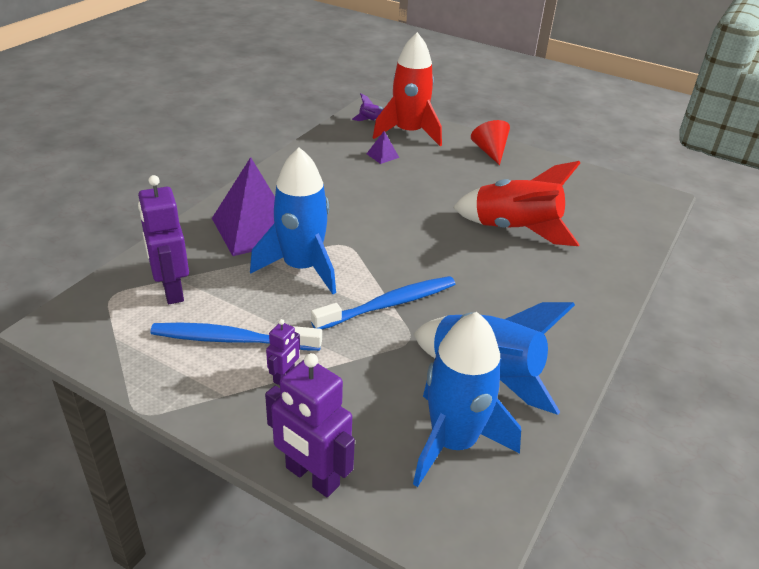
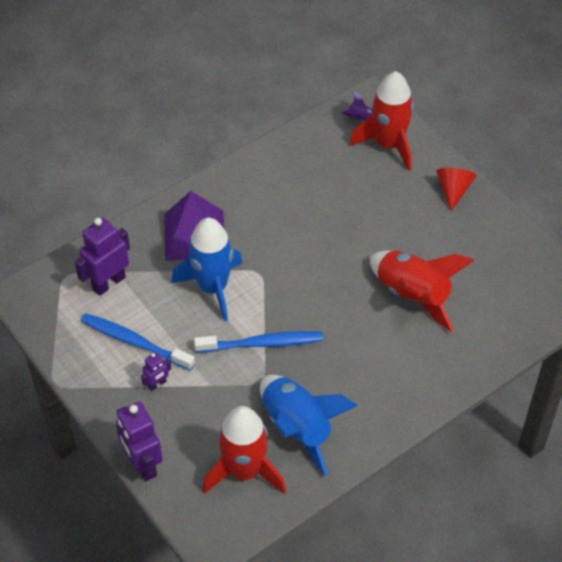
camera: 25 degrees right, 15 degrees up
(172, 290) = (108, 283): purple robot -> purple robot turned 45 degrees clockwise
(382, 155) = (346, 171): purple pyramid -> none
(453, 442) = (244, 471): blue rocket -> red rocket

